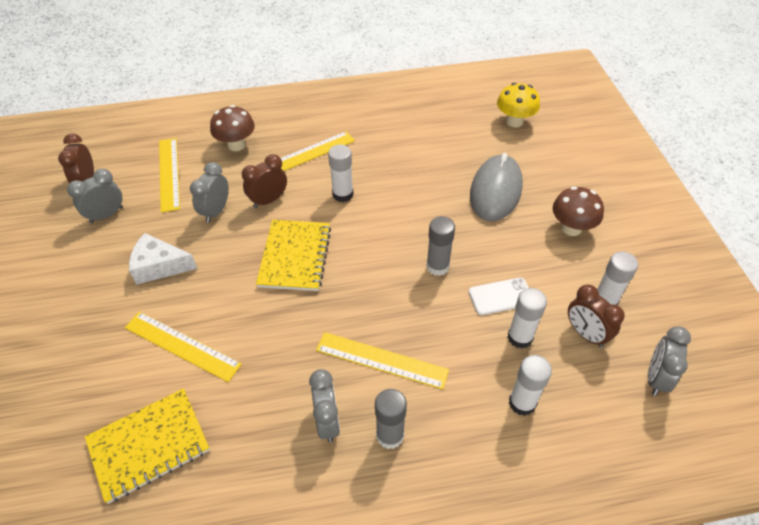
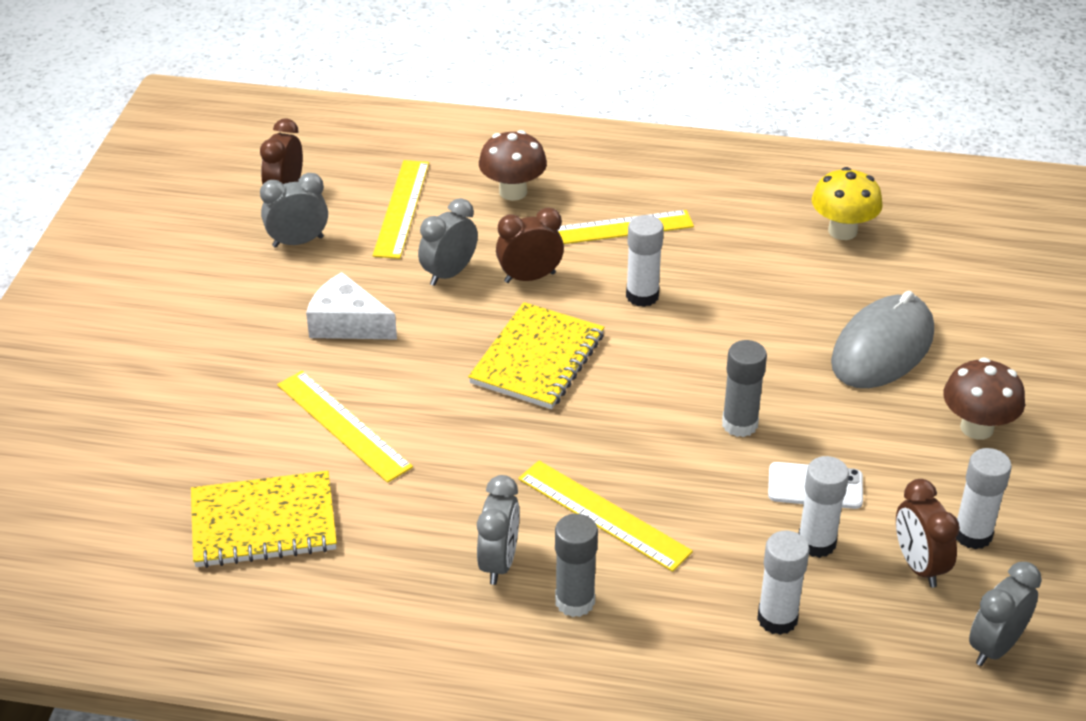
camera: 20 degrees right, 10 degrees down
(514, 121) = (968, 257): yellow mushroom -> yellow mushroom (842, 231)

